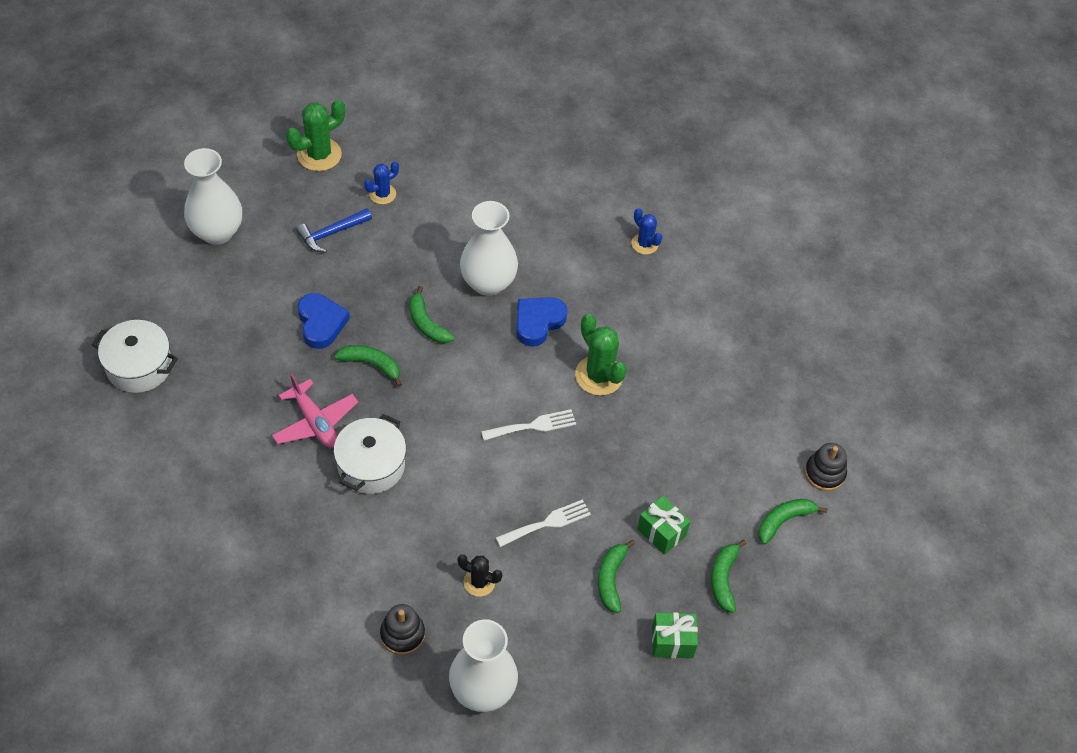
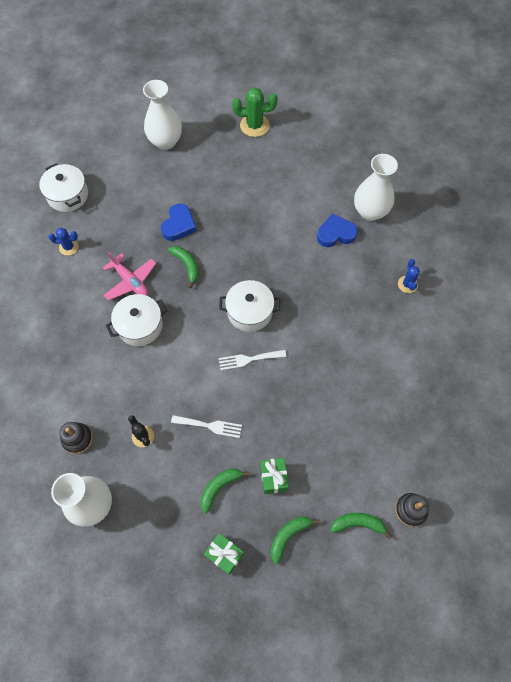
camera: 40 degrees right, 10 degrees up
(315, 422) = (130, 281): pink plane -> pink plane turned 45 degrees counterclockwise
(331, 233) = (225, 175): blue hammer -> none
(382, 194) = (272, 167): blue cactus -> blue cactus (68, 247)
(426, 323) = (236, 259): green banana -> none
(488, 283) = (291, 254): white vase -> white vase (370, 211)
(491, 374) = (249, 312): none -> white pot
(533, 426) = (249, 359): white fork -> white fork turned 150 degrees clockwise
(538, 322) = (302, 296): blue heart -> blue heart (336, 234)
(599, 375) = (313, 352): green cactus -> none

